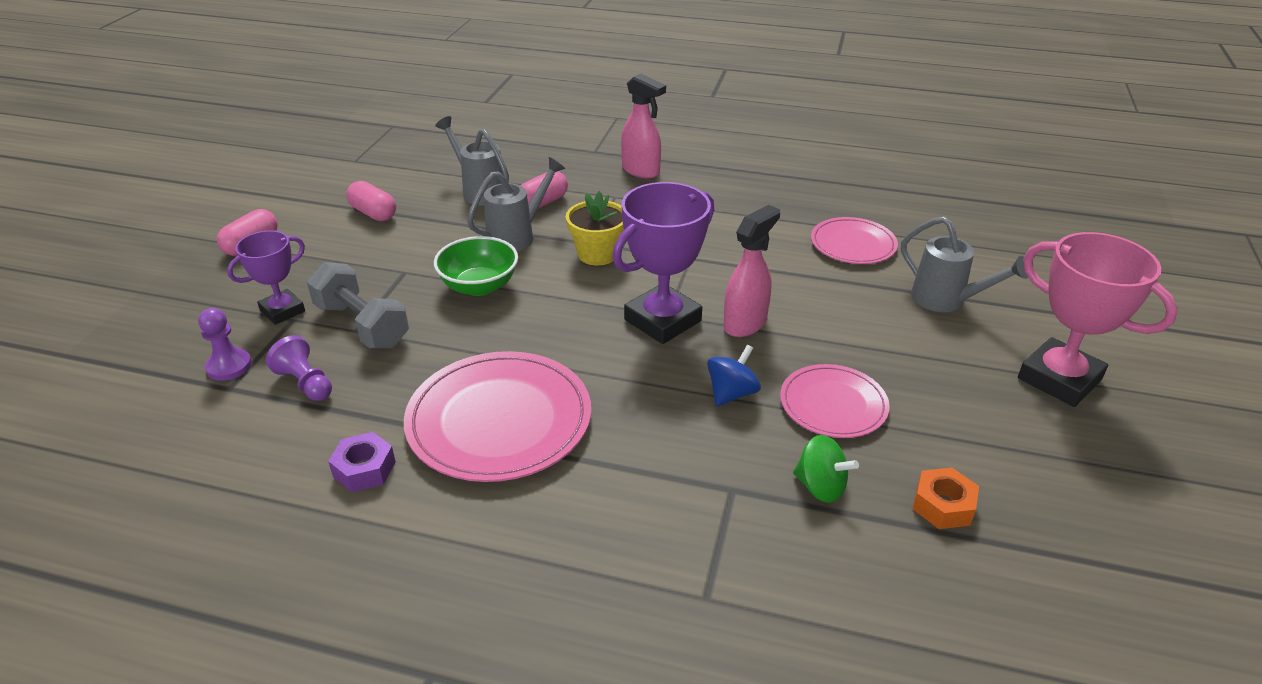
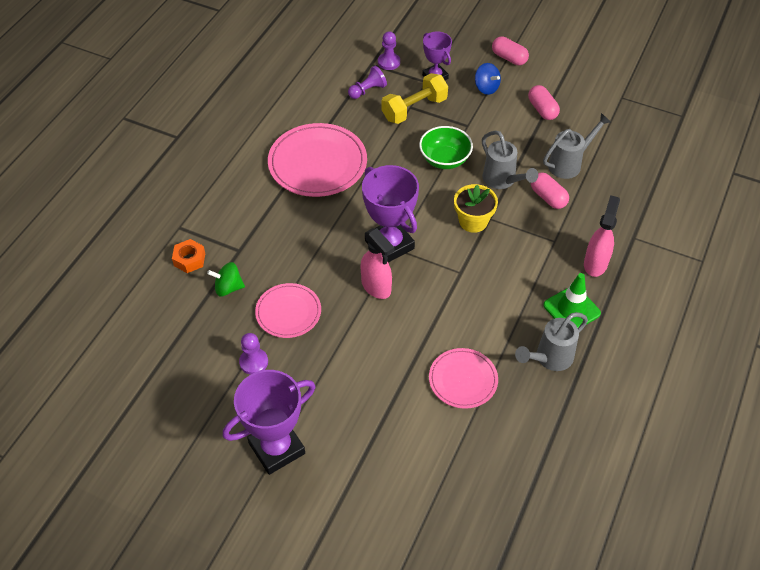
camera: 100 degrees right, 15 degrees up
(362, 325) = (414, 109): grey dumbbell -> yellow dumbbell
(364, 469) = (297, 114): purple nut -> none
(373, 213) = (542, 110): pink capsule -> pink capsule turned 75 degrees counterclockwise
(641, 171) = (595, 263): pink spray bottle -> pink spray bottle turned 150 degrees clockwise
(714, 183) = (571, 309): none -> green traffic cone
(731, 393) = (311, 265): blue spinning top -> blue spinning top (486, 88)
(820, 487) = (228, 288): green spinning top -> green spinning top turned 45 degrees clockwise
(942, 505) = (197, 338): orange nut -> orange nut (189, 259)
(943, 427) = (253, 362): none -> purple pawn
(946, 301) = (377, 416): grey watering can -> grey watering can (549, 359)
(1059, 379) = (277, 448): pink trophy -> purple trophy

